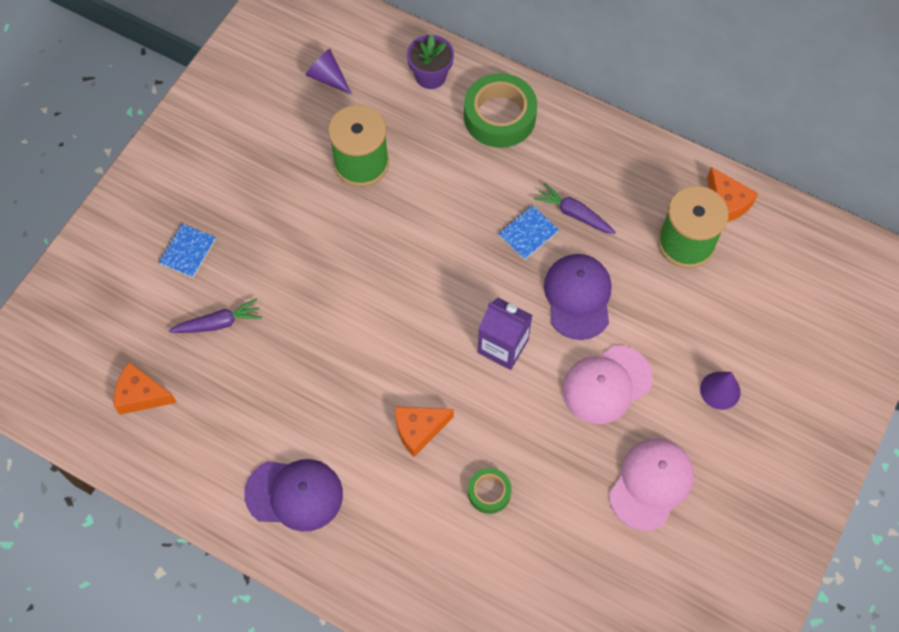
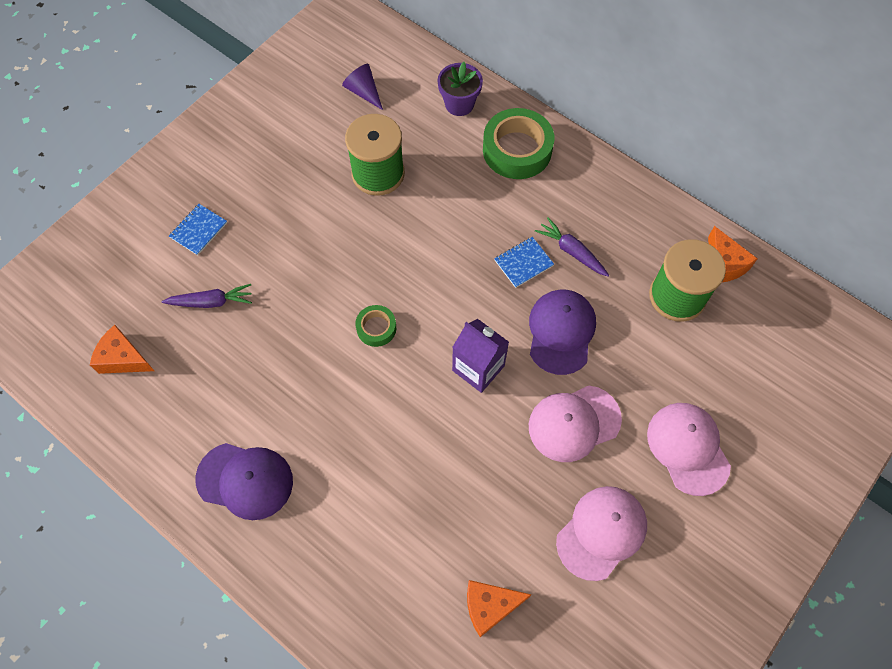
camera: 10 degrees right, 0 degrees up
(419, 430) = (379, 437): orange cheese -> orange cheese (490, 606)
(489, 492) = (436, 512): green tape -> green tape (376, 328)
(720, 390) = (688, 448): purple cone -> pink cap

